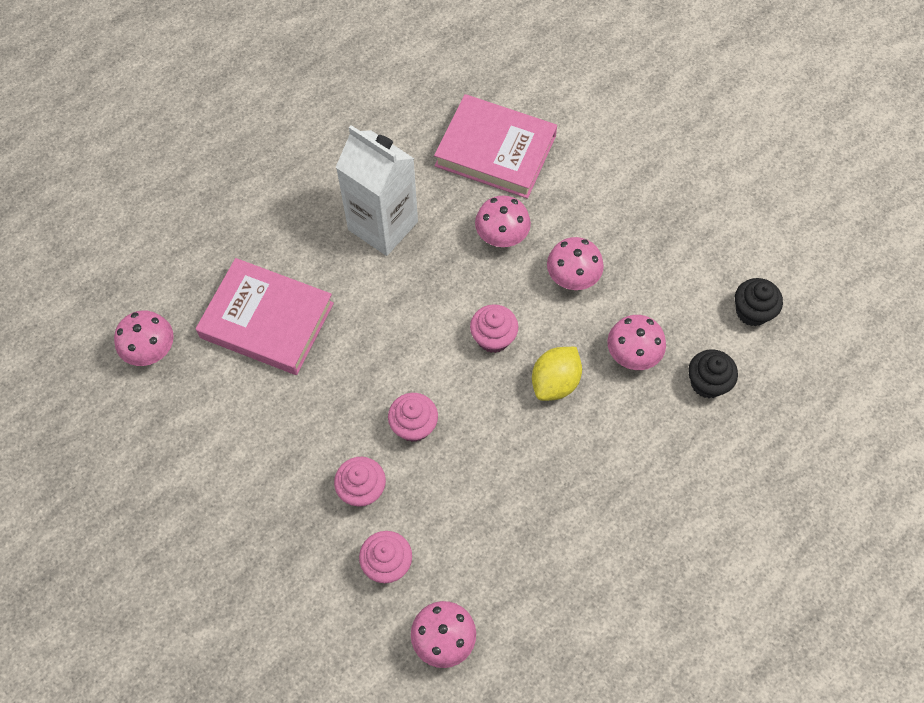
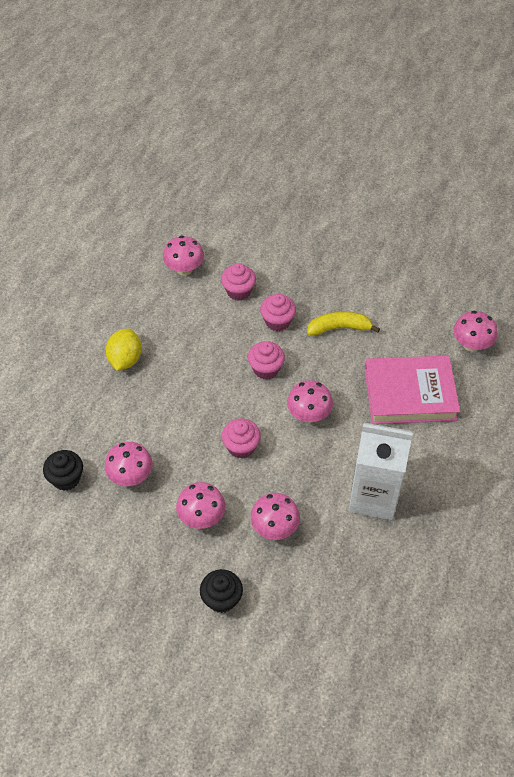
camera: 155 degrees right, 10 degrees down
(290, 444) = (339, 328): none -> yellow banana
(396, 344) = (309, 414): none -> pink mushroom
(495, 151) = (320, 604): pink book -> none
(555, 382) = (181, 434): yellow lemon -> yellow lemon (125, 359)
(752, 311) = (45, 549): black cupcake -> black cupcake (221, 599)

